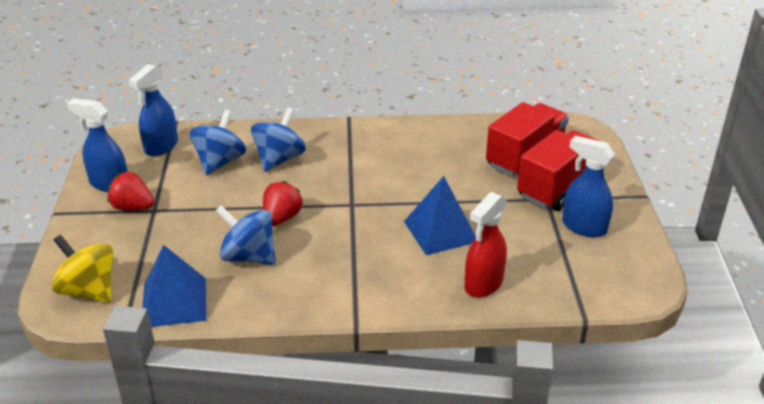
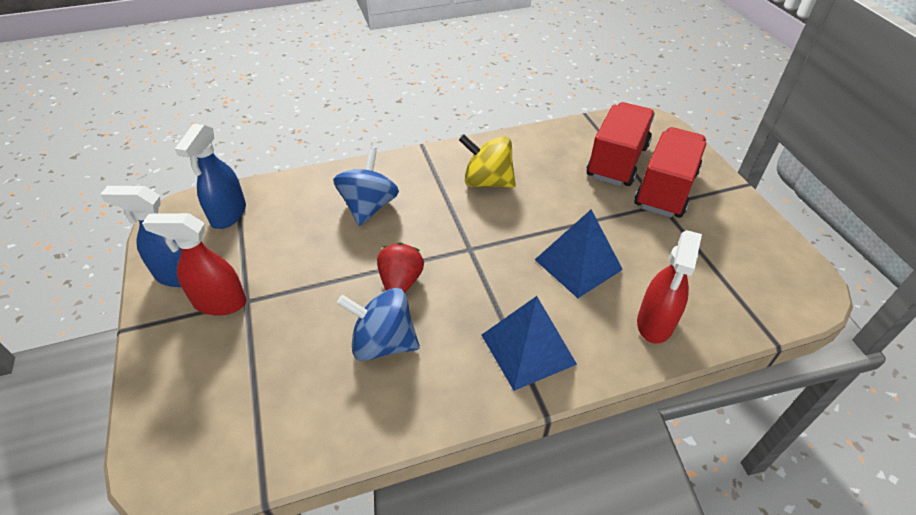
camera: 15 degrees left, 10 degrees up
(89, 290) = (198, 440): yellow spinning top -> yellow spinning top (487, 182)
(133, 207) = (219, 302): red strawberry -> red spray bottle
(174, 302) = (316, 432): blue pyramid -> blue pyramid (528, 349)
(220, 162) = (303, 222): blue spinning top -> none
(583, 227) = (714, 230): blue spray bottle -> none

